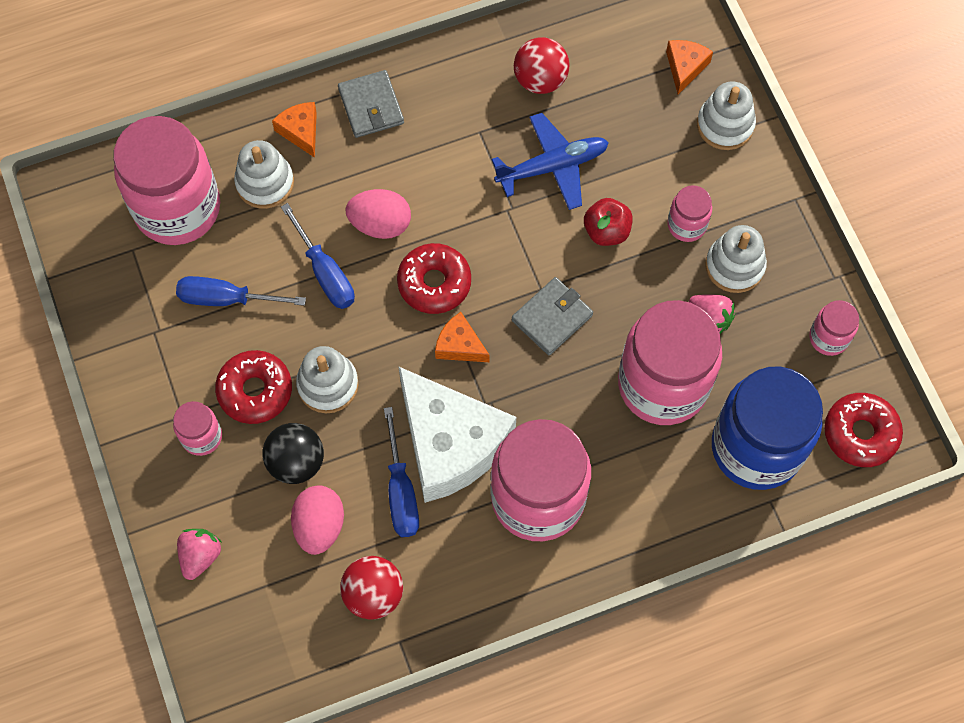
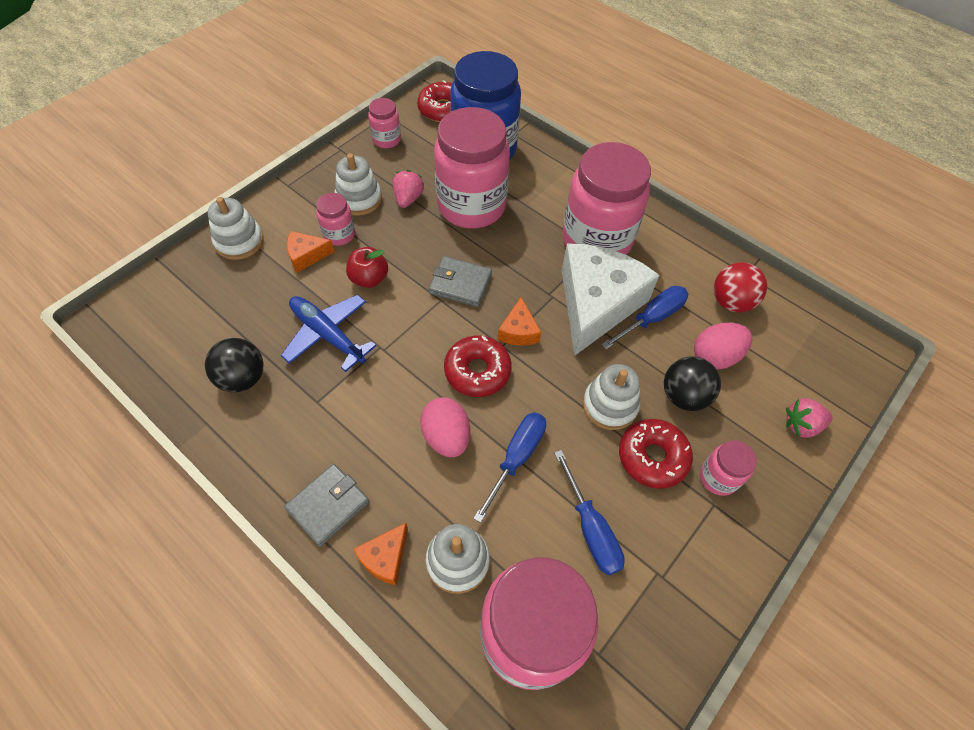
camera: 120 degrees left, 10 degrees down
(540, 80) = (243, 378): red ball -> black ball
(685, 67) = (192, 283): orange cheese -> orange cheese (306, 255)

